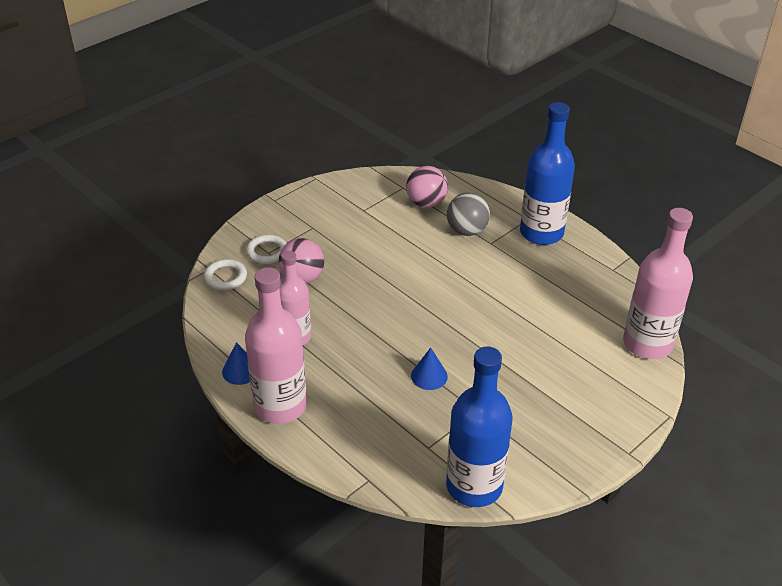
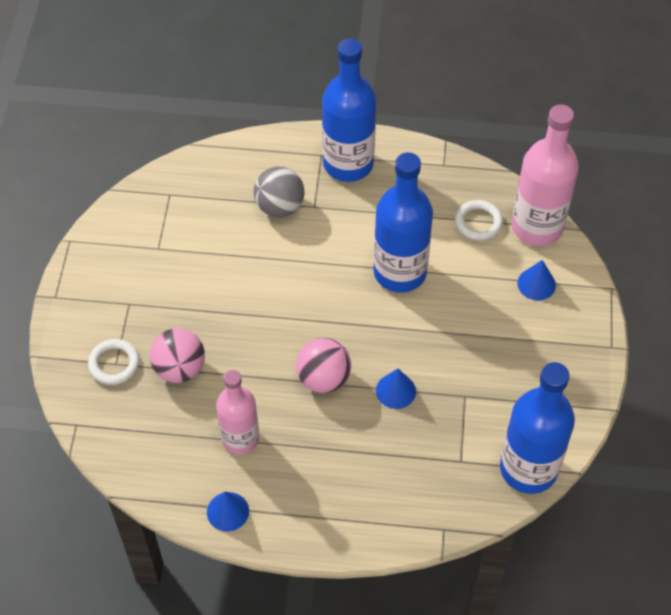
camera: 40 degrees left, 15 degrees up
(225, 277) = (104, 422): white ring -> white ring (478, 222)
(280, 406) = (301, 518): pink bottle -> none
(426, 203) = (211, 199): pink ball -> pink ball (323, 378)
(510, 311) = (400, 272): none -> blue bottle
(608, 377) = (536, 284): none -> blue cone

